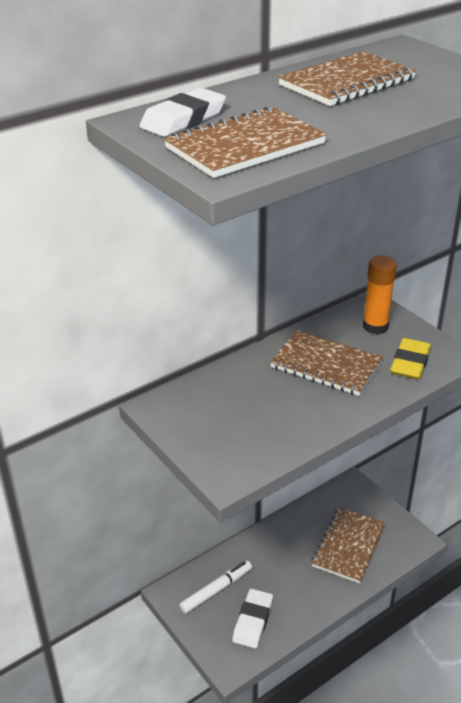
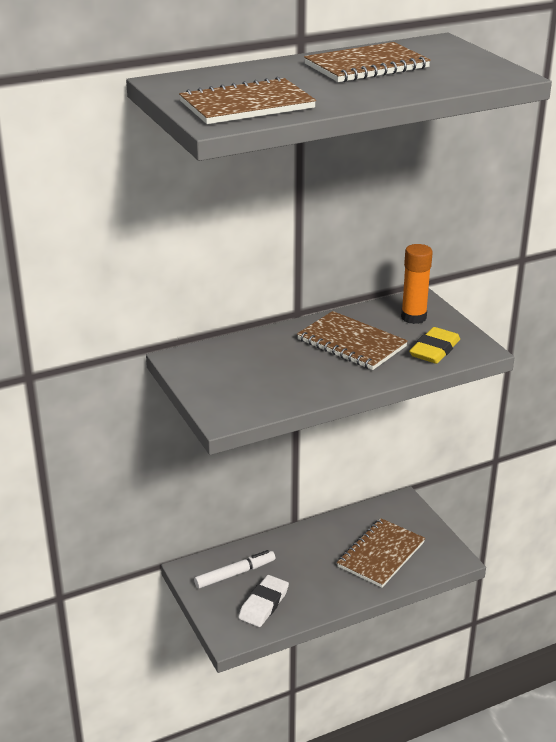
camera: 10 degrees right, 5 degrees down
(183, 119) = (207, 83): white eraser -> none

